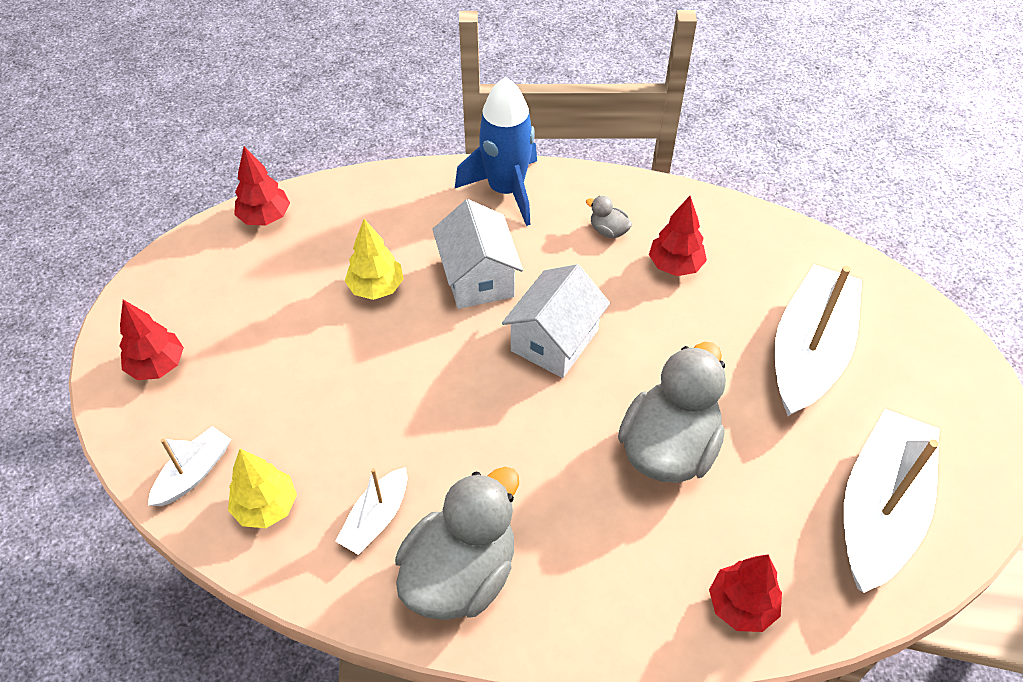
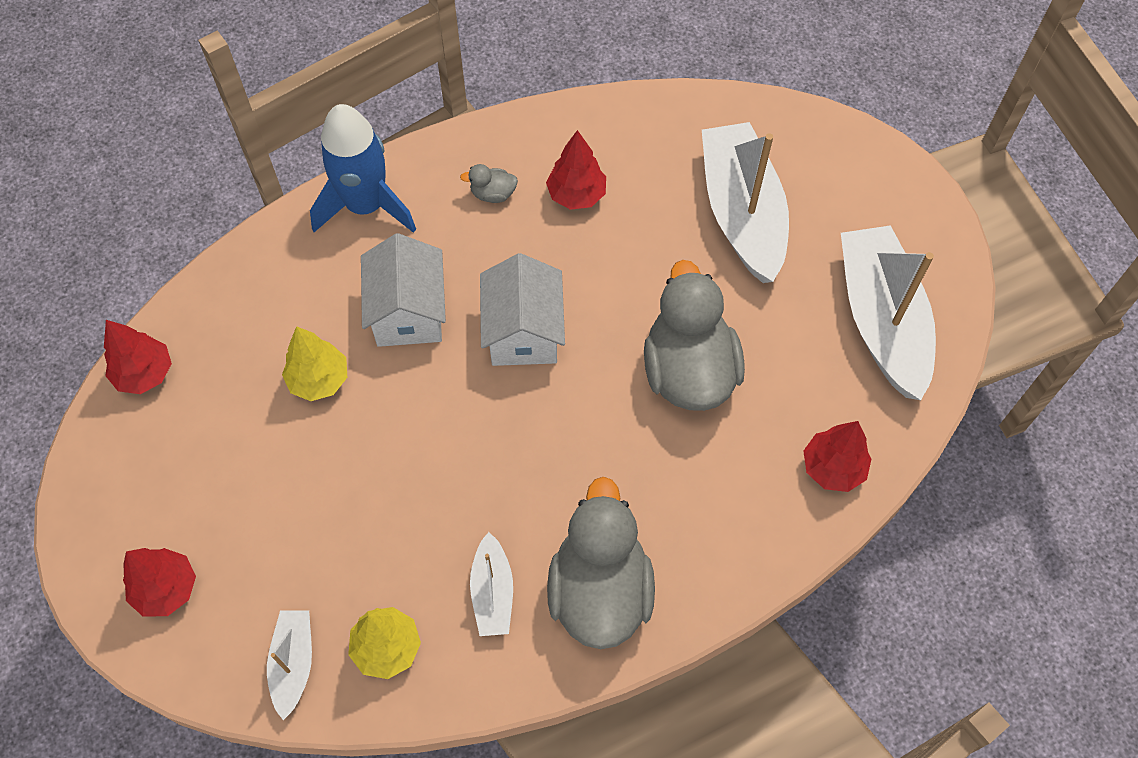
camera: 35 degrees left, 10 degrees up
(478, 278) = (408, 312): white house -> white house turned 45 degrees clockwise

